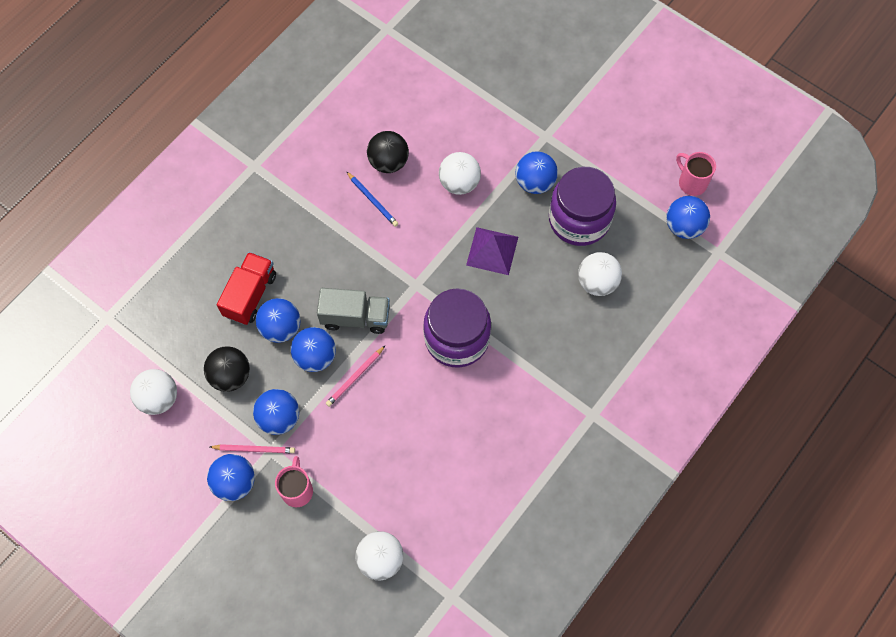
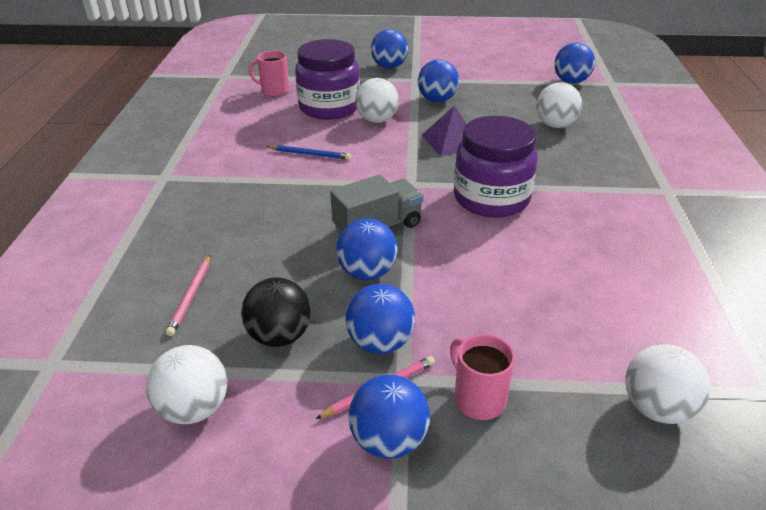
camera: 35 degrees left, 30 degrees down
(250, 295) = (241, 260): red truck -> none
(281, 328) = (304, 269): blue ball -> blue ball (389, 67)
(355, 377) = (428, 267): pink pencil -> pink pencil (191, 296)
(388, 162) = (301, 131): black ball -> none
(579, 219) = (495, 103): purple jar -> purple jar (329, 107)
(691, 182) = (545, 64): pink mug -> pink mug (274, 91)

